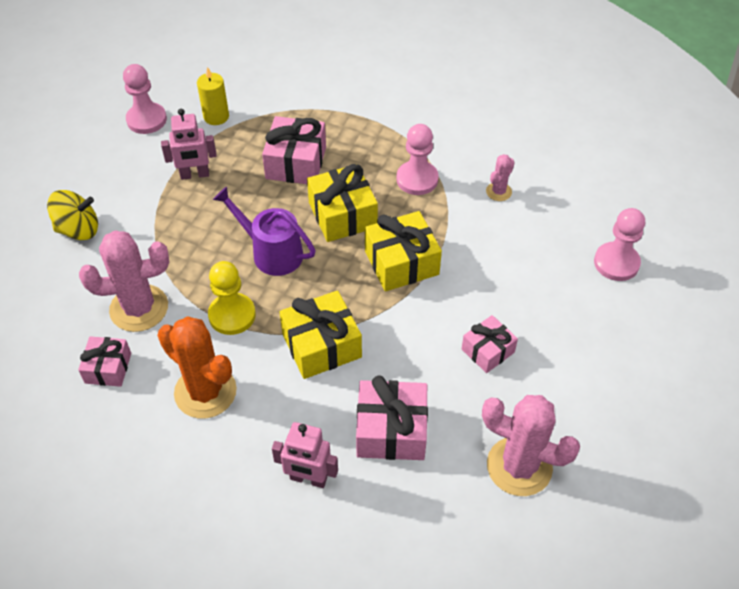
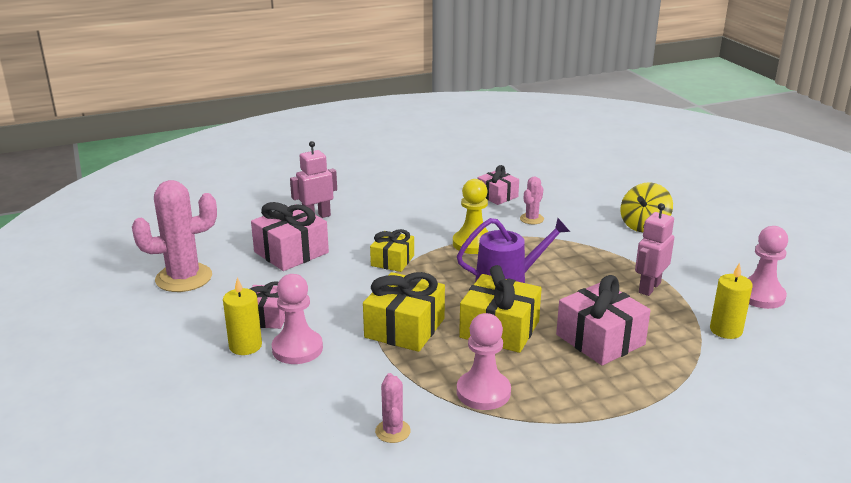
camera: 135 degrees right, 25 degrees down
(139, 308) = (531, 219): pink cactus -> pink cactus, size x0.49
(205, 392) = (428, 213): orange cactus -> none
(321, 345) = (392, 261): yellow gift -> yellow gift, size x0.62
(530, 329) = (245, 346): none -> yellow candle
(616, 263) = (203, 439): pink pawn -> pink pawn (297, 349)

